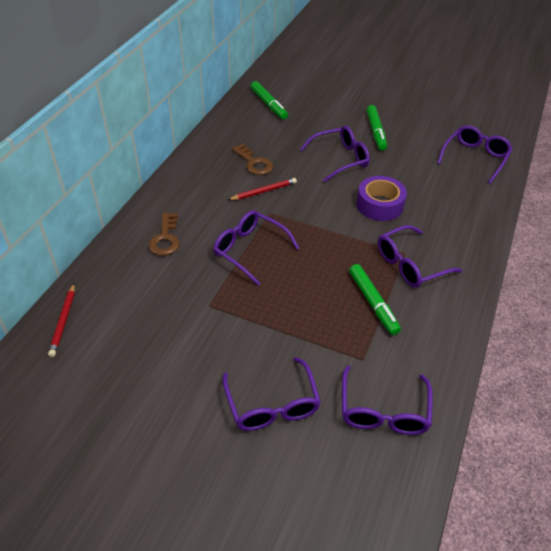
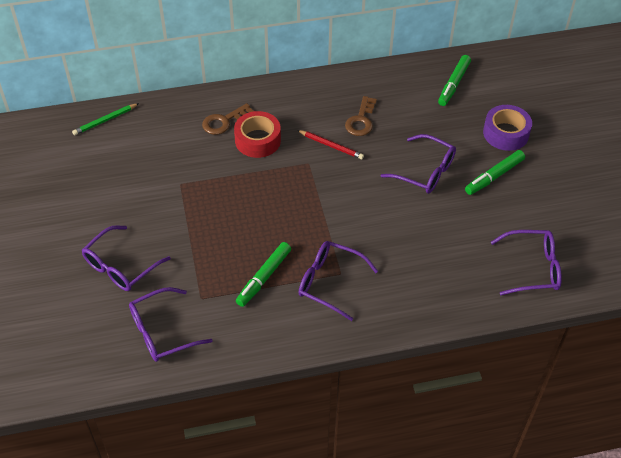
camera: 55 degrees right, 5 degrees up
(63, 321) = (105, 120): red pencil -> green pencil
(211, 229) = (258, 140): none -> red tape
(249, 250) = (255, 174): purple glasses -> none
(380, 205) = (387, 228): purple tape -> purple tape (505, 133)

